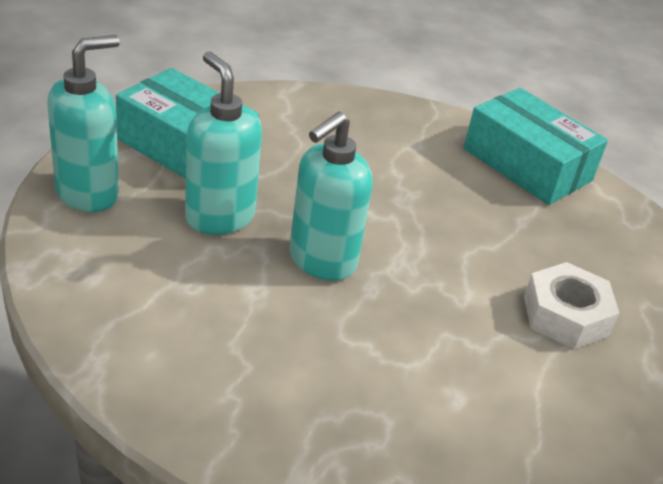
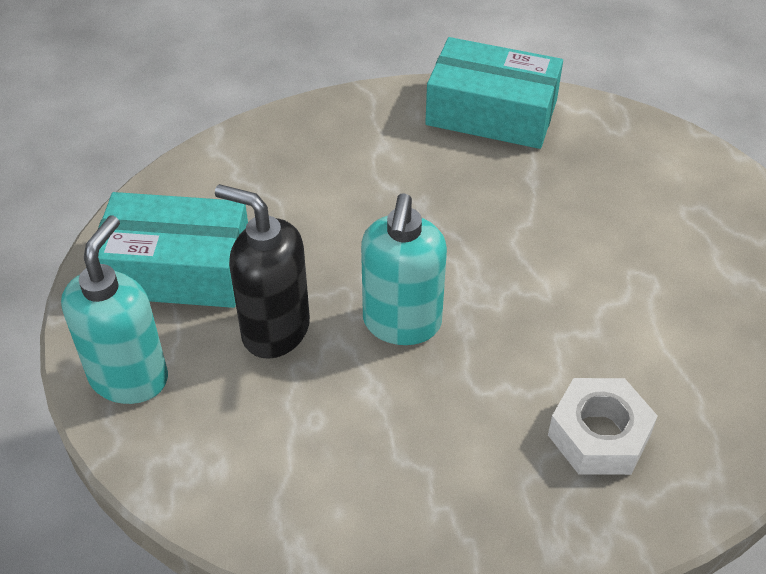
camera: 25 degrees left, 10 degrees up
(219, 217) = (275, 330): turquoise soap dispenser -> black soap dispenser
(565, 315) = (634, 259): white nut -> white nut (599, 435)

